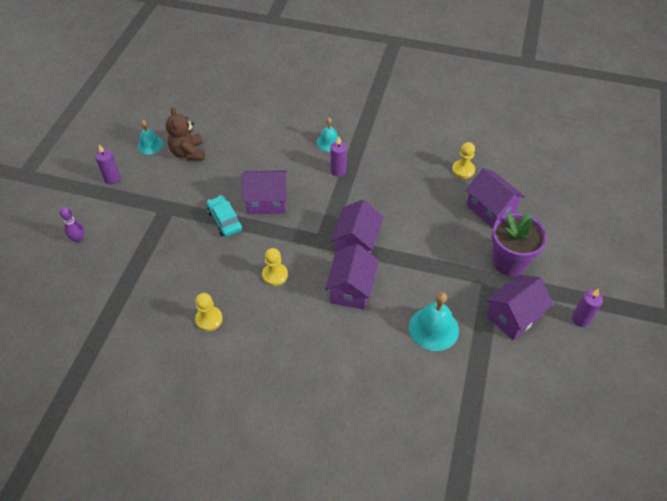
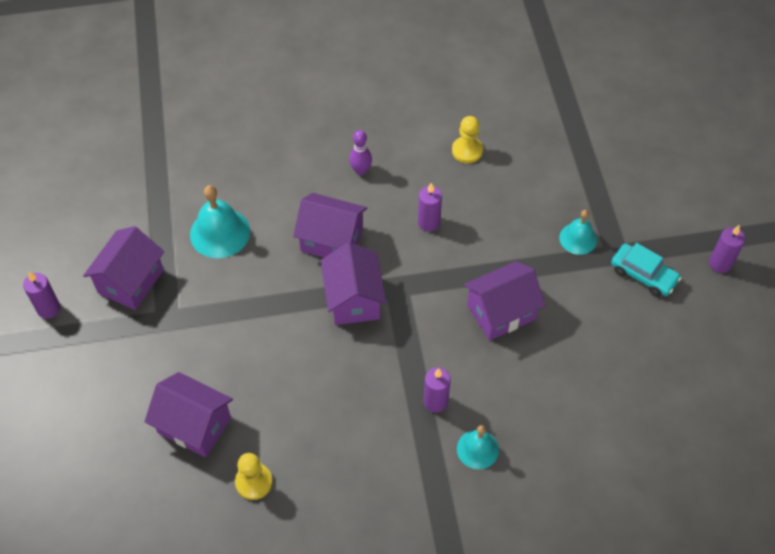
camera: 155 degrees right, 5 degrees up
(79, 239) = (680, 175): purple bowling pin -> purple bowling pin (361, 170)
(150, 145) = (722, 334): turquoise bell -> turquoise bell (578, 238)
(188, 153) = (660, 343): brown teddy bear -> none
(225, 220) = (534, 265): turquoise car -> turquoise car (643, 275)
(275, 275) = (428, 223): yellow pawn -> purple candle
(351, 289) = (332, 240): purple house -> purple house turned 60 degrees counterclockwise
(509, 262) = (150, 351): purple flower pot -> none

